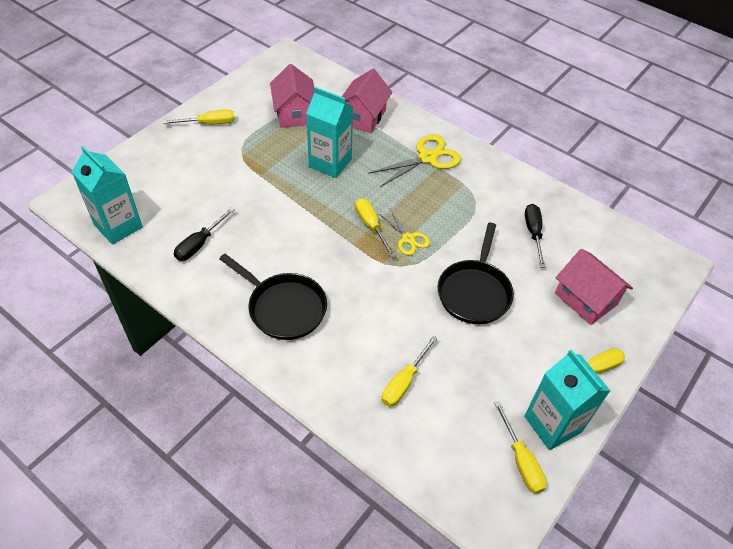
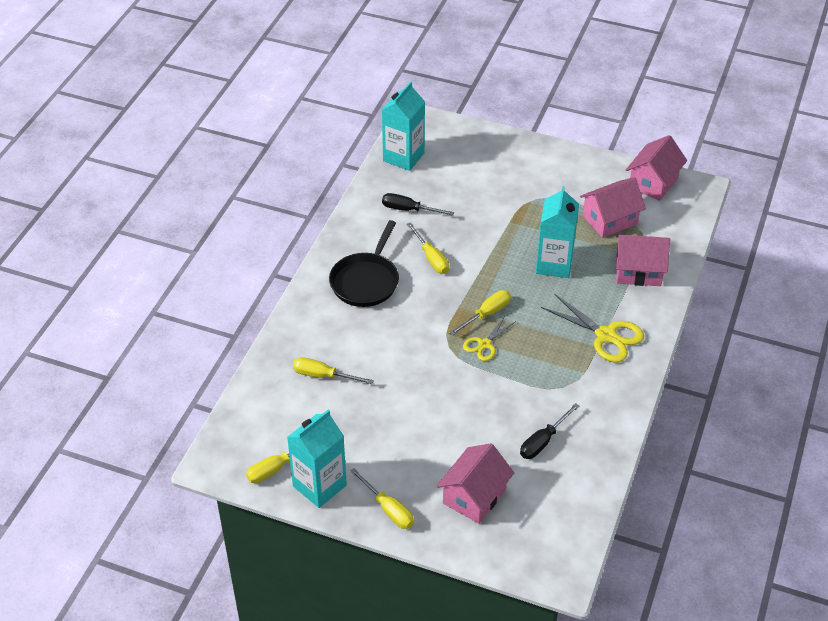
camera: 75 degrees right, 5 degrees down
(209, 123) = (557, 167): yellow screwdriver -> yellow screwdriver (431, 258)
(265, 75) = (653, 182): none -> pink house
(474, 292) = (442, 406): black pan -> none
(533, 233) = (543, 441): black screwdriver -> black screwdriver turned 150 degrees clockwise

